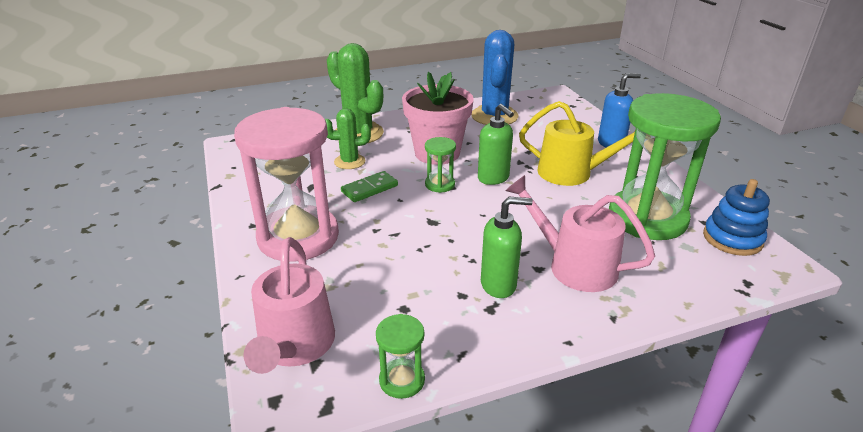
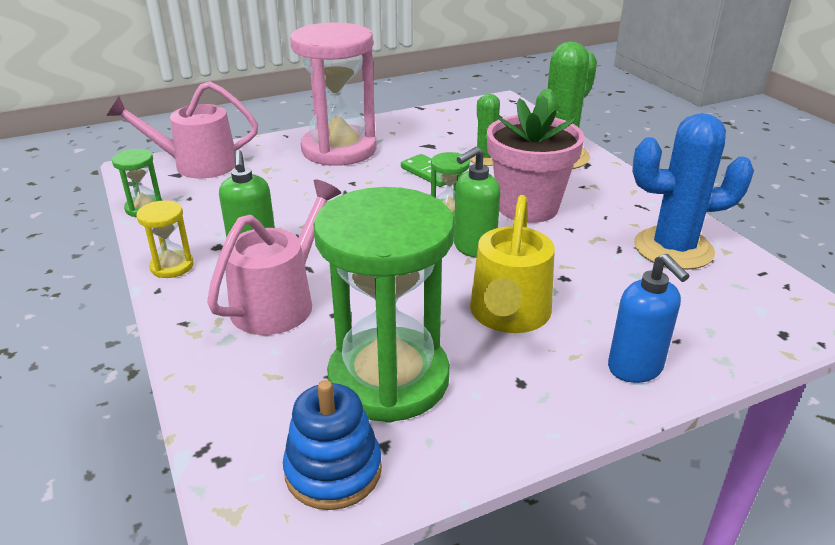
camera: 85 degrees right, 0 degrees up
(527, 337) = (172, 266): none -> yellow hourglass

